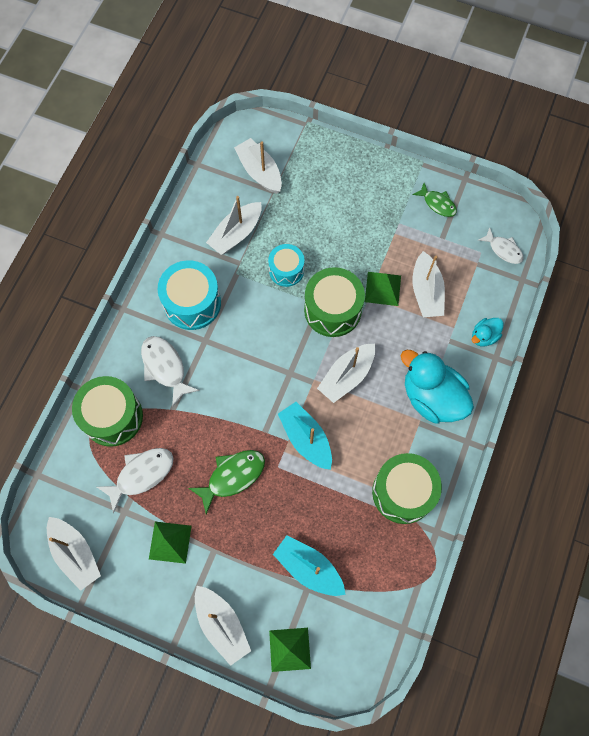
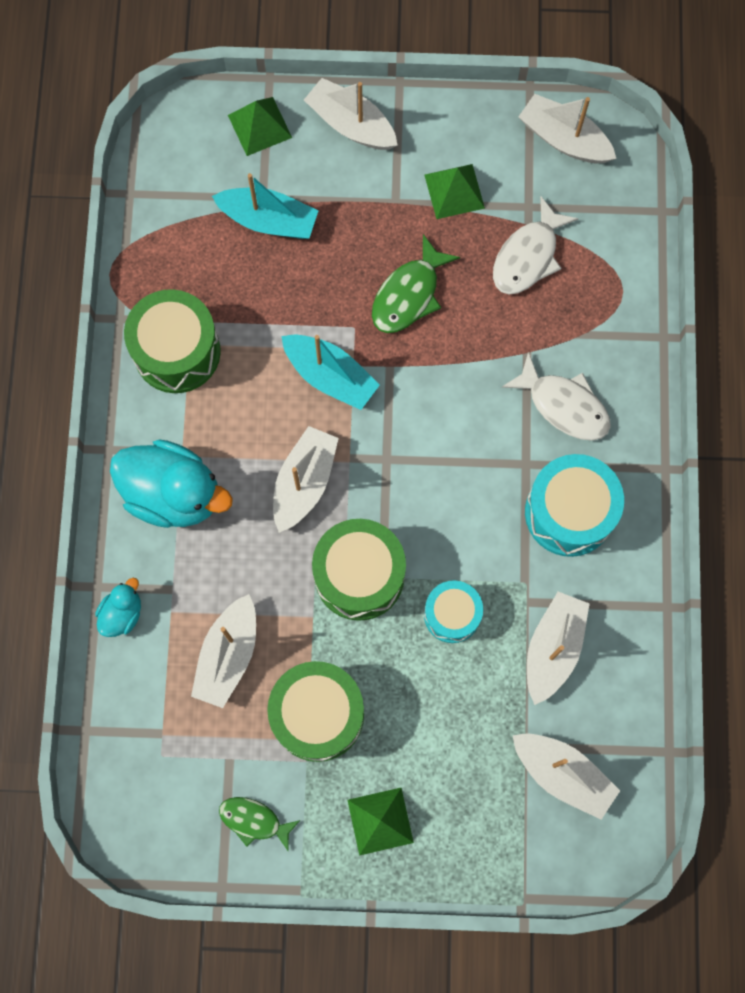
camera: 160 degrees right, 5 degrees up
(112, 417) = (602, 315): green drum -> green drum (318, 714)
(383, 288) = (296, 637): green pyramid -> green pyramid (380, 821)
(426, 292) = (228, 655): white boat -> white boat turned 135 degrees counterclockwise
(503, 250) = (126, 773): white fish -> none

